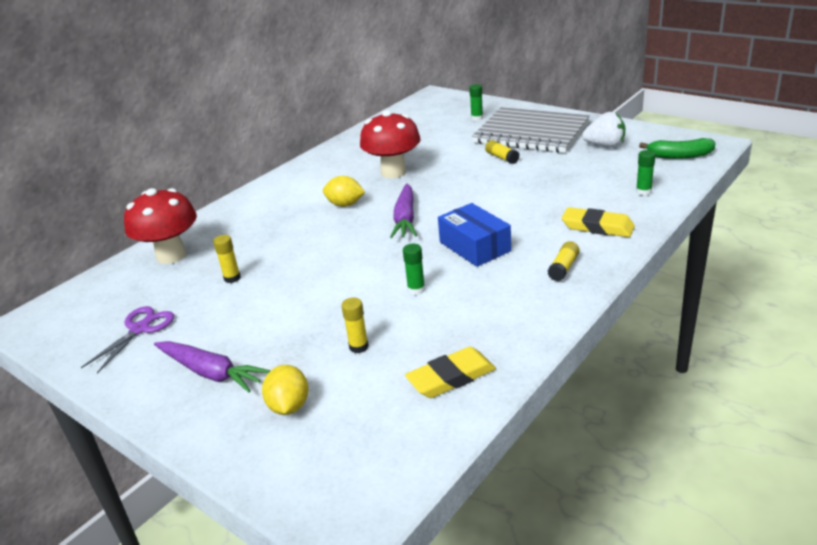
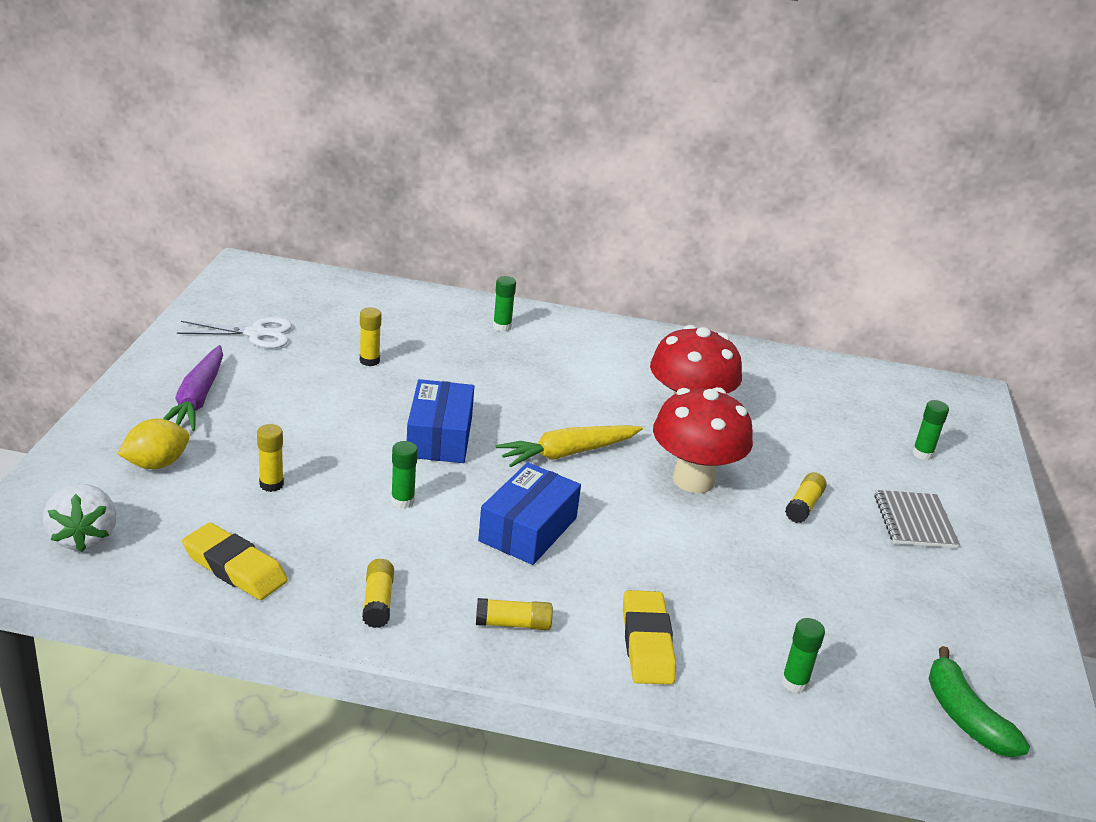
camera: 55 degrees right, 0 degrees up
(140, 329) = (256, 334): purple scissors -> white scissors
(171, 255) = (396, 308): red mushroom -> red mushroom (693, 480)
(240, 216) = (502, 326): none -> green glue stick
(345, 205) = (574, 396): yellow lemon -> none
(352, 263) = (439, 437): none -> blue box
(405, 218) = (567, 453): purple carrot -> yellow carrot
(520, 316) = (378, 602): none -> yellow glue stick
(531, 133) = (914, 521): grey notebook -> grey notebook, size x0.47
(605, 146) = (932, 615): white strawberry -> white strawberry (84, 537)

